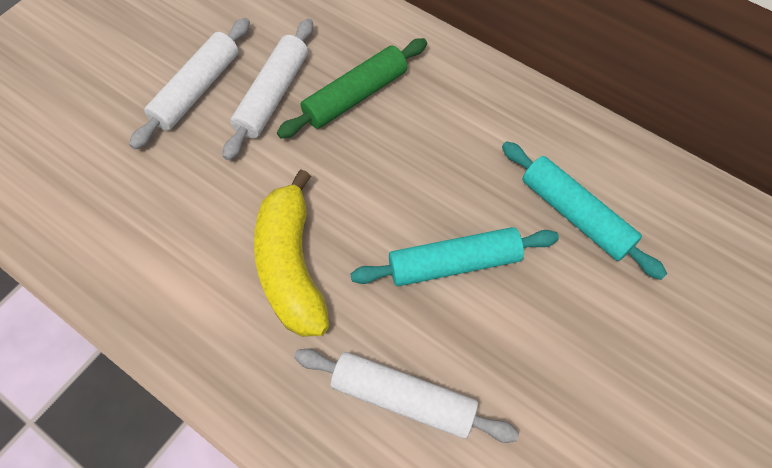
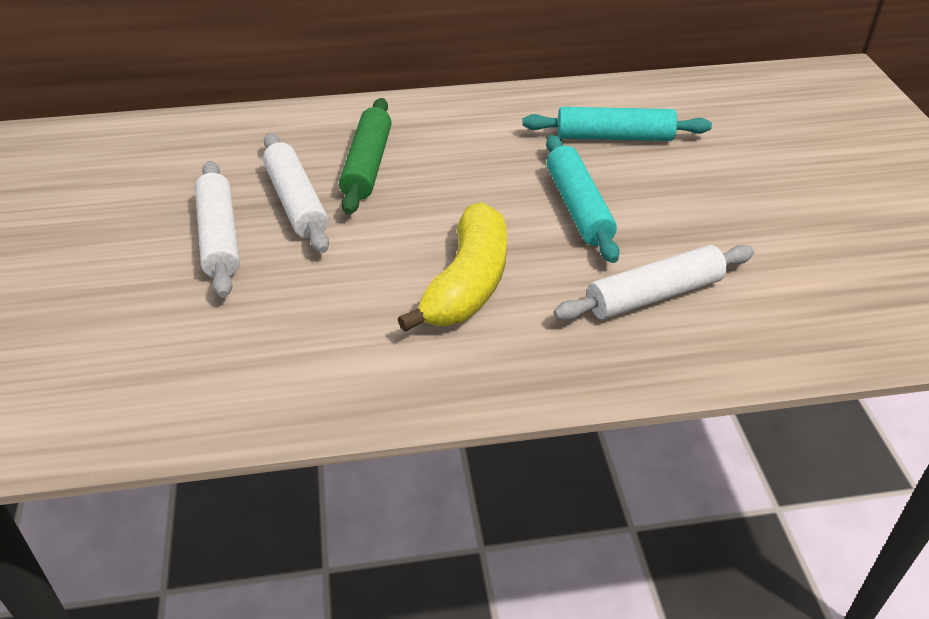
camera: 45 degrees left, 20 degrees down
(291, 265) = (467, 284): yellow banana -> yellow banana turned 105 degrees counterclockwise
(454, 263) = (578, 207): turquoise rolling pin -> turquoise rolling pin turned 45 degrees counterclockwise

